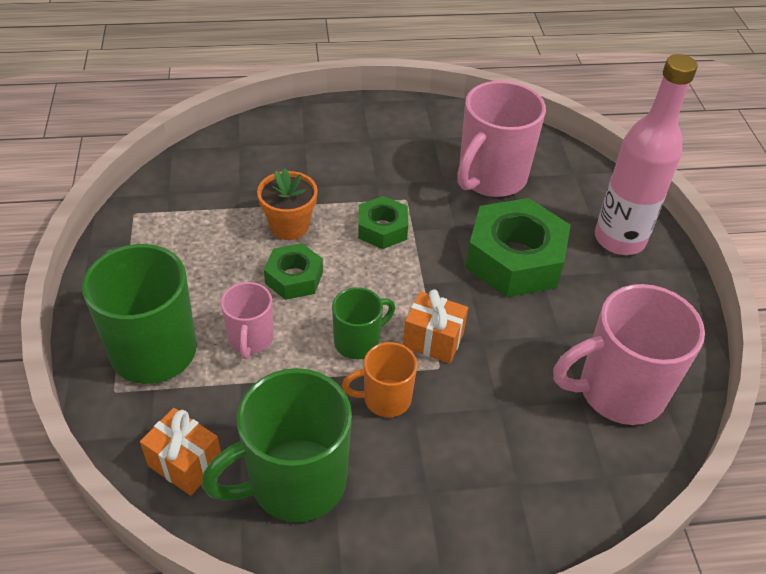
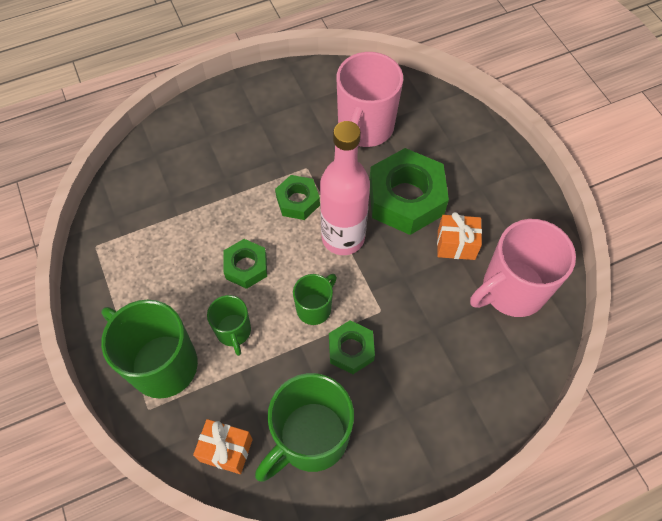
camera: 15 degrees left, 15 degrees up
(250, 339) = (234, 331): pink mug -> green mug
(289, 226) = (225, 221): orange flower pot -> none
(385, 399) = (351, 349): orange mug -> green nut
(433, 340) = (369, 289): orange gift -> orange gift (456, 245)
(619, 239) = (477, 157): pink bottle -> pink bottle (343, 237)

